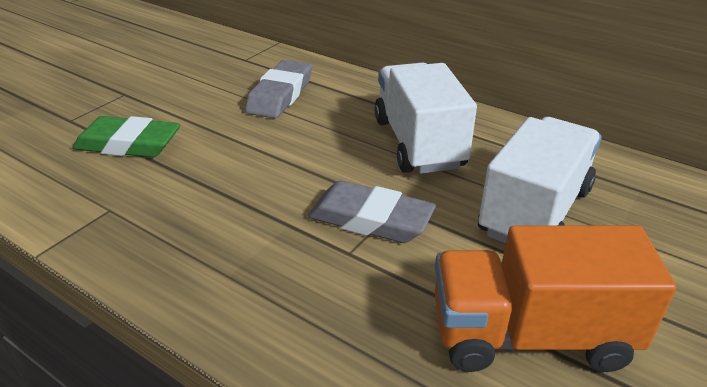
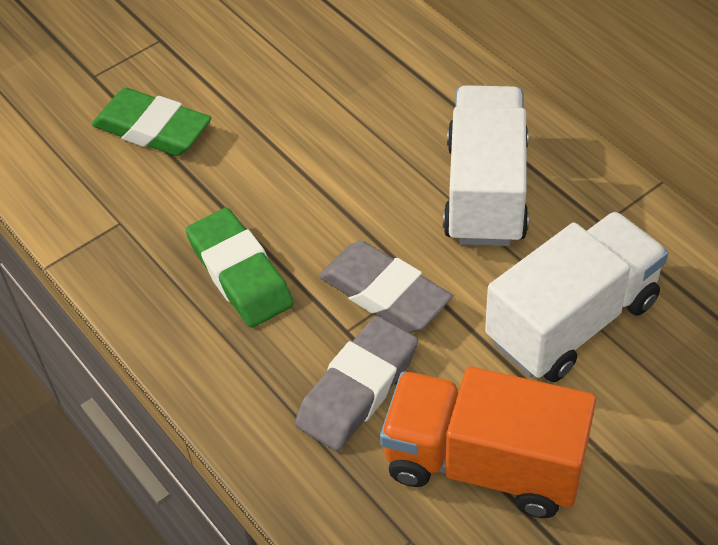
camera: 20 degrees right, 15 degrees up
(234, 227) = (240, 273): none -> green eraser
(280, 95) = (347, 75): grey eraser -> grey eraser (358, 389)

